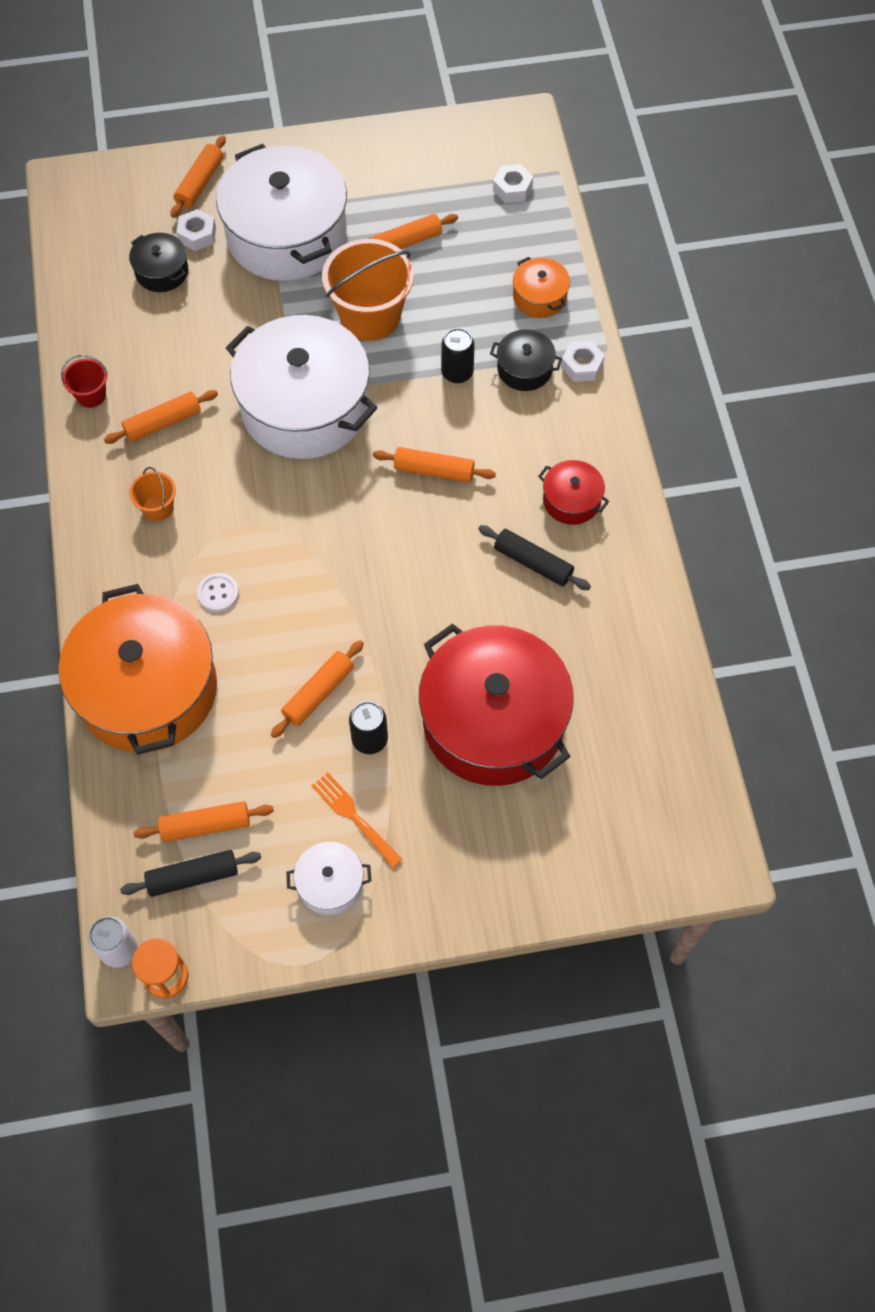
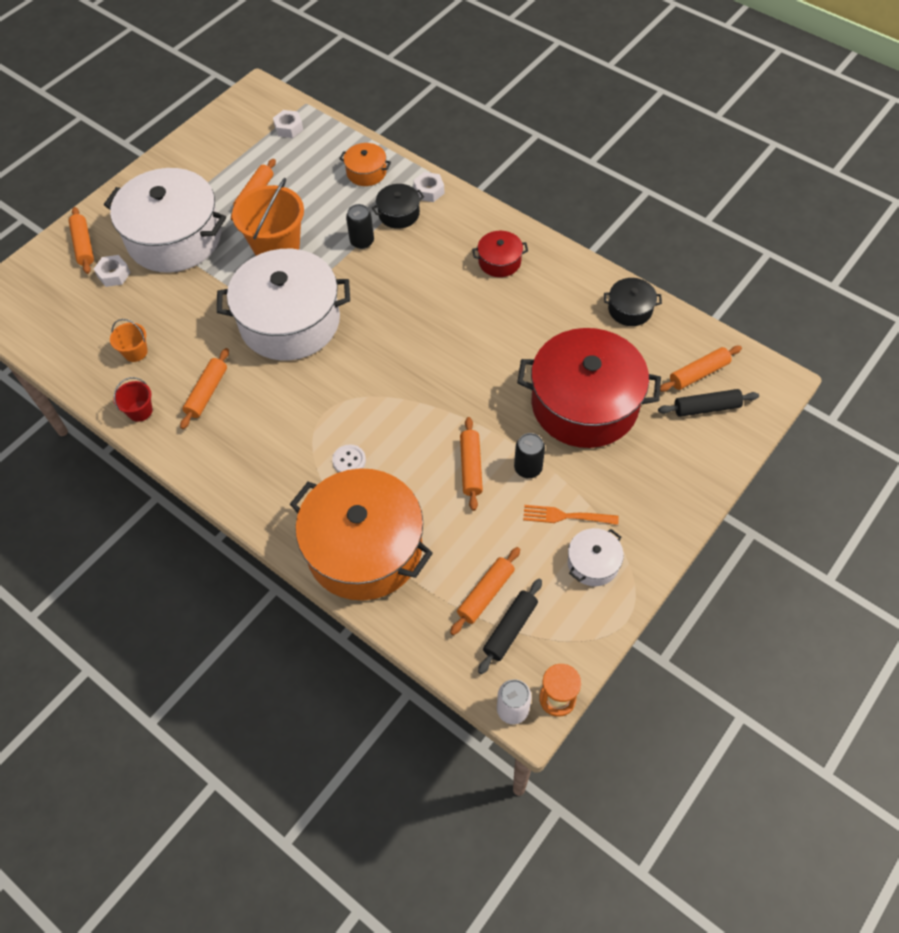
camera: 40 degrees left, 5 degrees down
(158, 508) = (257, 442): orange bucket -> orange bucket (135, 352)
(162, 271) = (112, 310): black pot -> black pot (630, 309)
(434, 470) = (405, 300): orange rolling pin -> orange rolling pin (698, 373)
(533, 563) = (514, 307): black rolling pin -> black rolling pin (706, 407)

